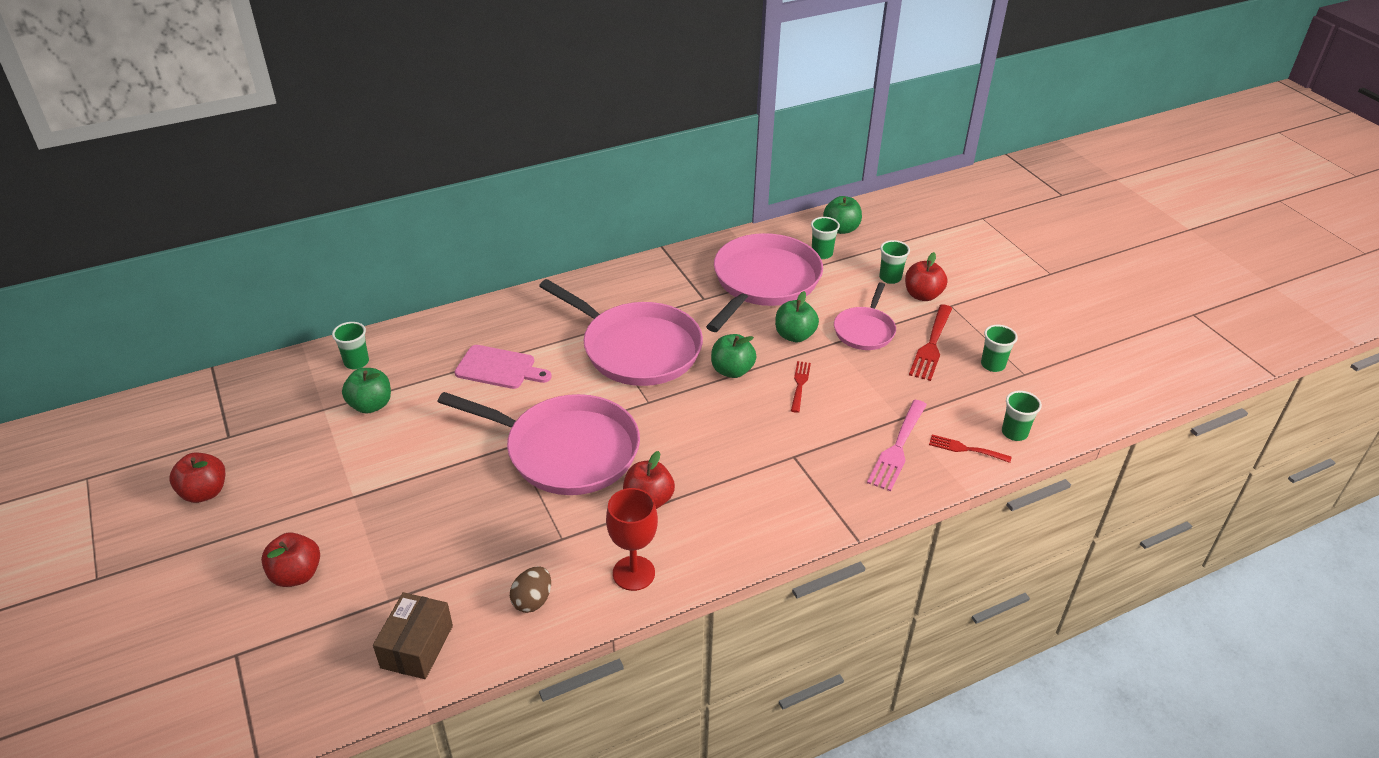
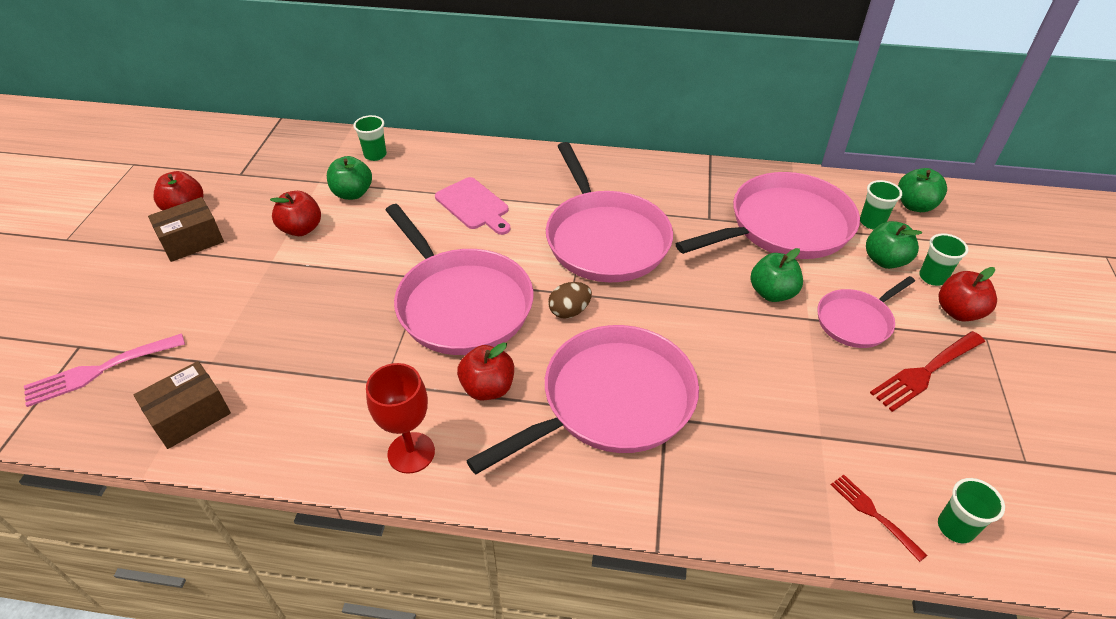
camera: 35 degrees right, 5 degrees up
(248, 516) = (192, 241): none -> brown box
(296, 575) = (175, 305): red apple -> red apple (301, 229)
(532, 600) = (308, 428): brown egg -> brown egg (569, 311)
(732, 371) = (677, 300): green apple -> green apple (885, 260)
(747, 464) = (611, 401): none -> pink pan
(800, 384) = (736, 345): red fork -> none
(897, 448) = (789, 469): pink fork -> pink fork (99, 371)
(992, 365) = (989, 430): green cup -> none

